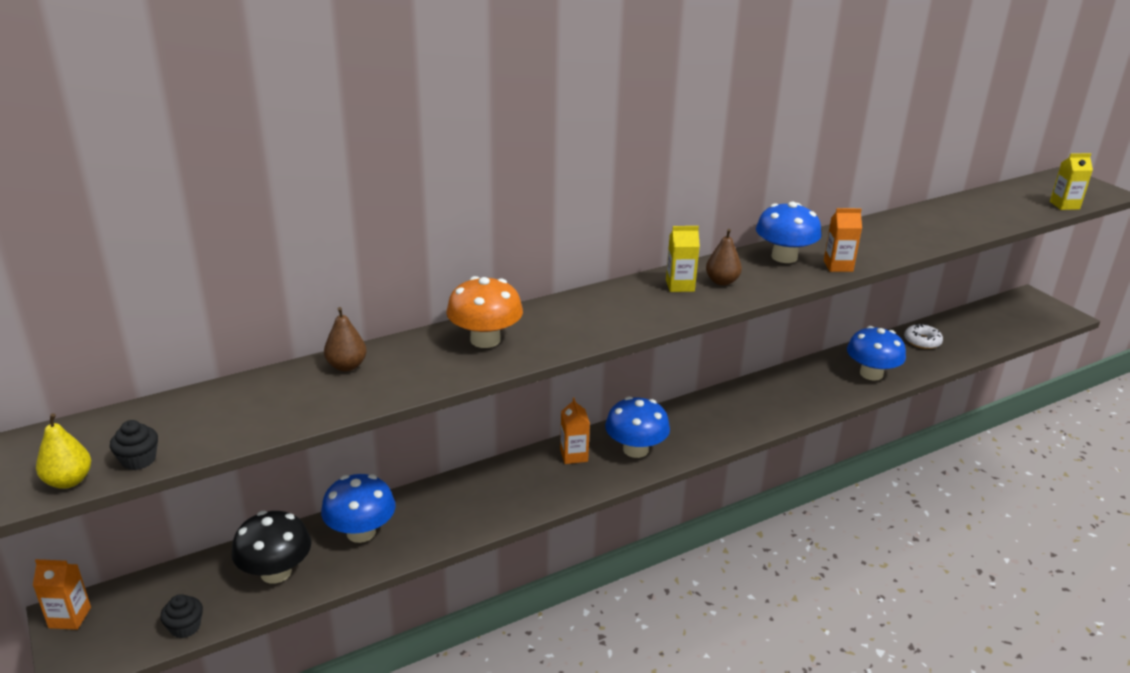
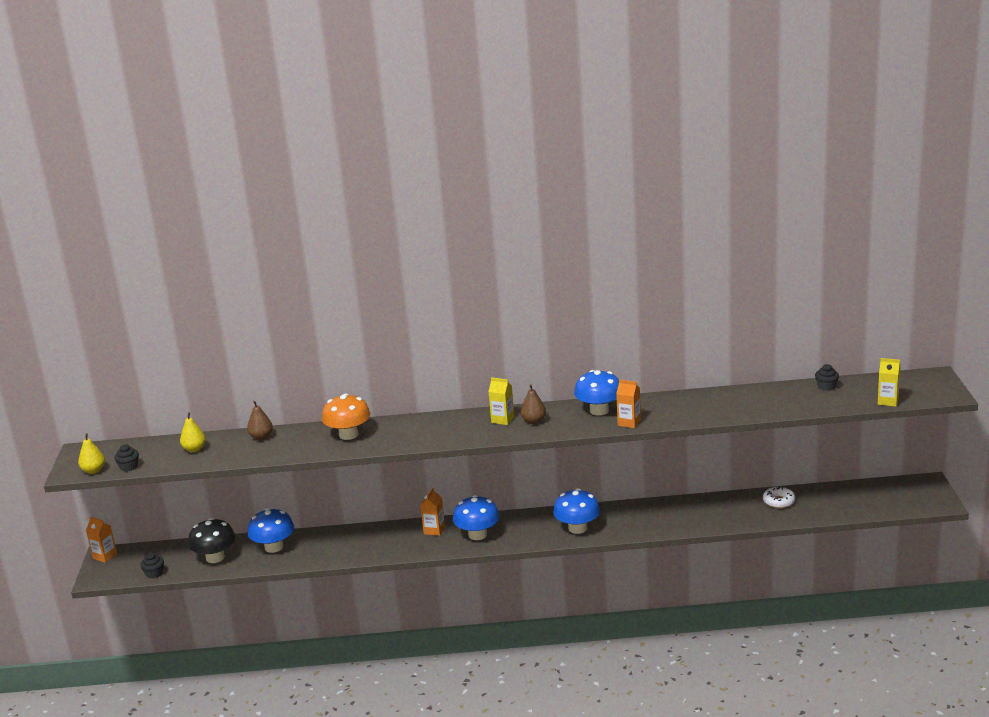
camera: 30 degrees right, 5 degrees down
(244, 406) = (194, 449): none -> yellow pear
(871, 374) = (705, 518): blue mushroom -> blue mushroom (577, 528)
(985, 198) = (826, 386): none -> black cupcake

